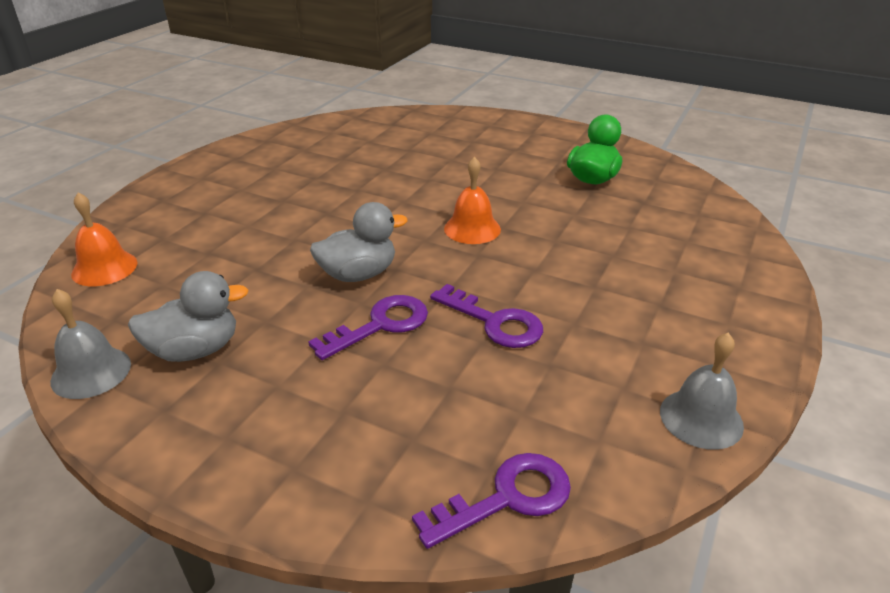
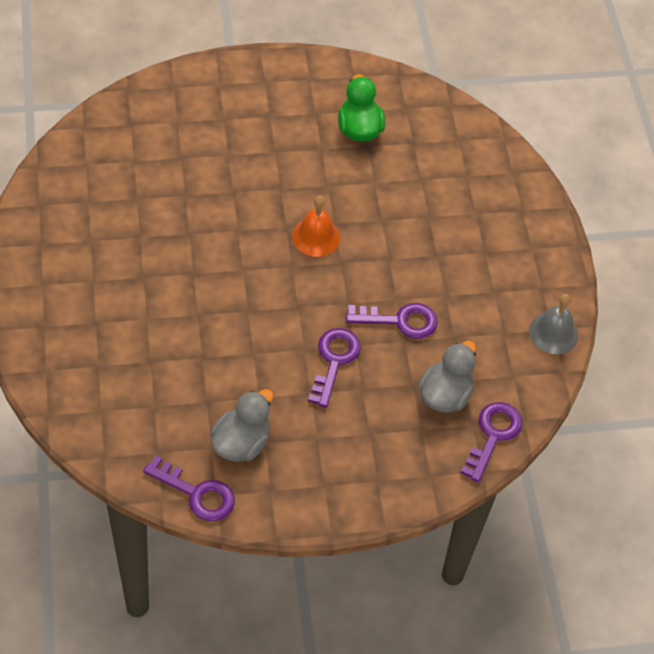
camera: 40 degrees left, 20 degrees up
(91, 372) = (197, 493): grey bell -> purple key
(104, 268) = (93, 416): orange bell -> none
(358, 274) = (279, 325): grey duck -> grey duck (445, 395)

